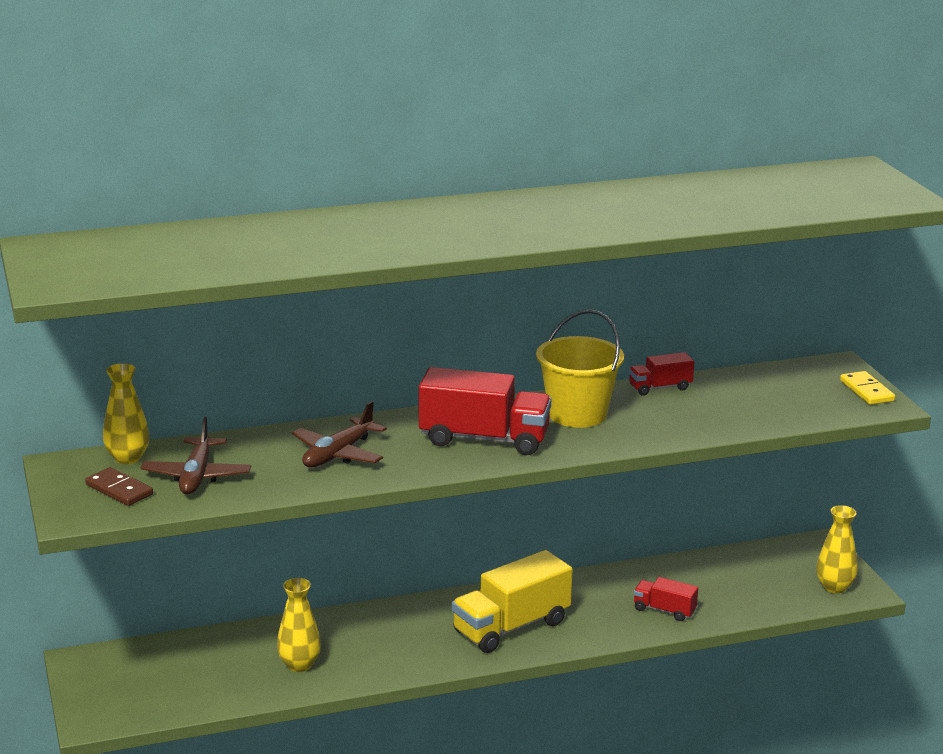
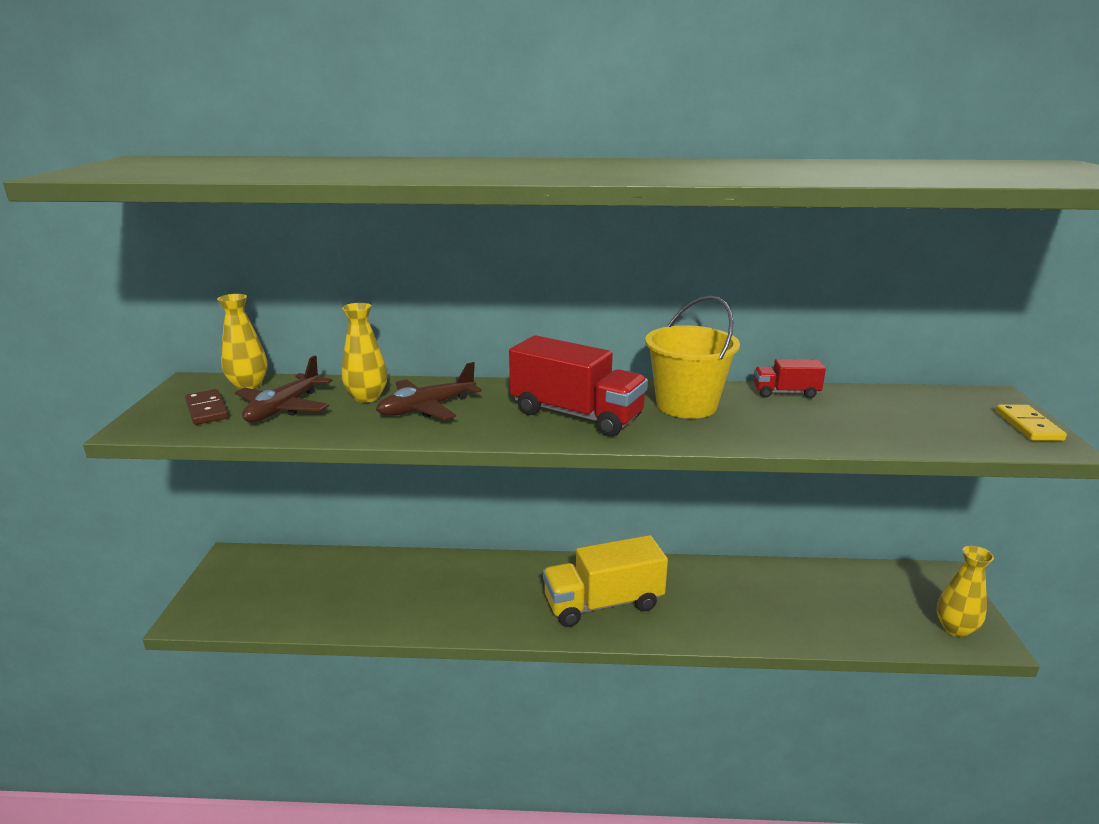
camera: 20 degrees right, 0 degrees up
(299, 665) = (394, 601): yellow vase -> yellow vase (367, 397)
(664, 610) = (761, 617): red truck -> none

